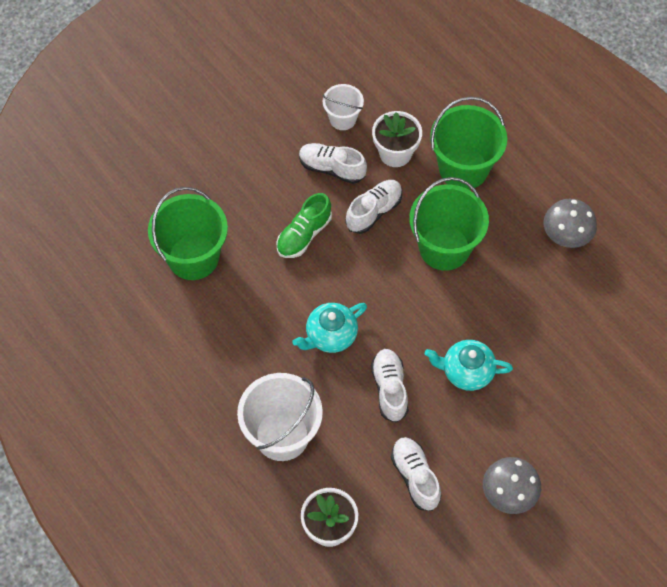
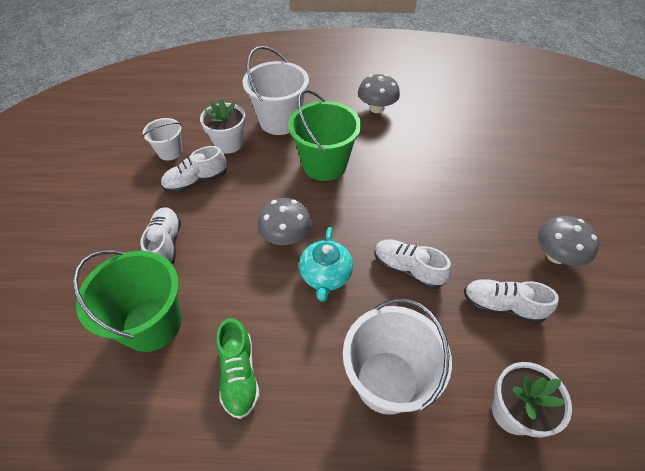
camera: 50 degrees left, 10 degrees down
(304, 235) = (225, 232): green shoe -> green shoe (239, 374)
(340, 280) = (286, 237): none -> grey mushroom
(374, 211) = (255, 181): white shoe -> white shoe (166, 244)
(463, 168) = (279, 121): green bucket -> white bucket
(466, 371) = (432, 214): turquoise teapot -> none

